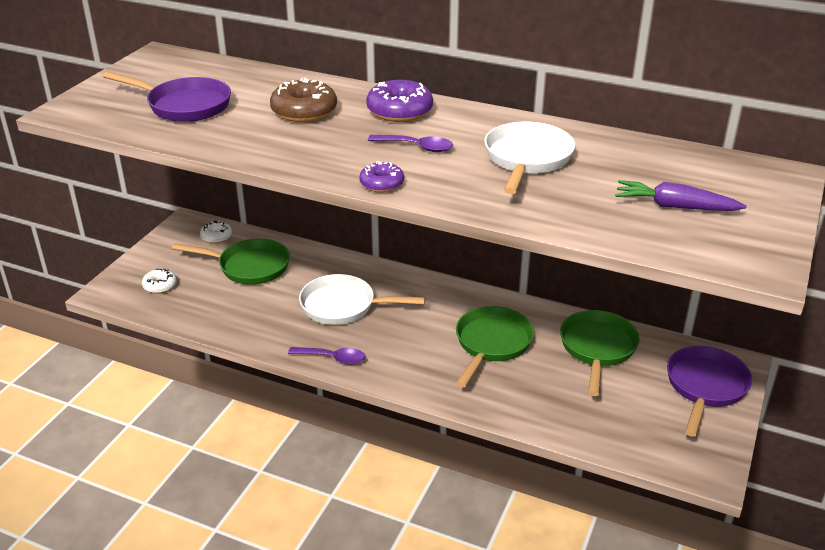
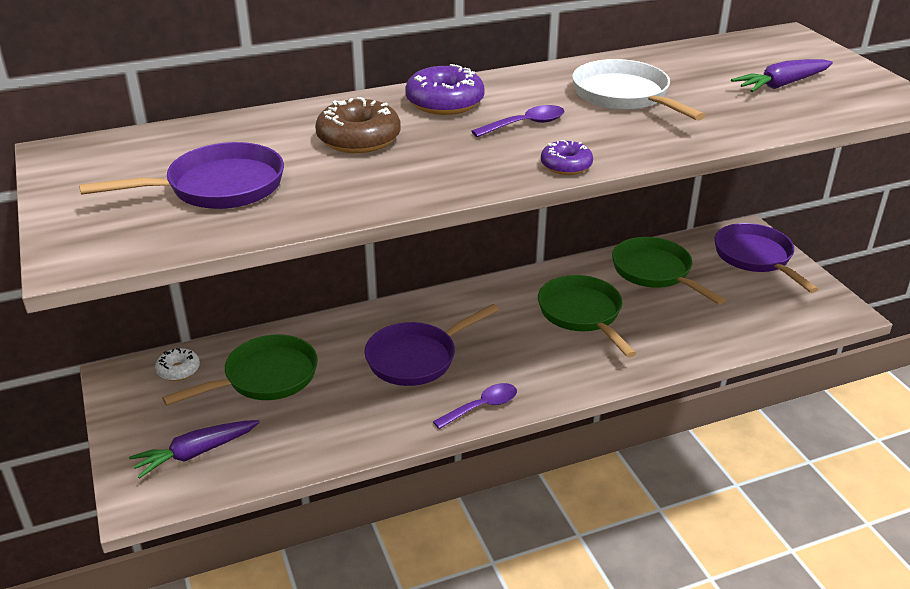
camera: 45 degrees left, 0 degrees up
(160, 286) = (195, 453): white donut -> purple carrot
(343, 306) = (416, 358): white pan -> purple pan

